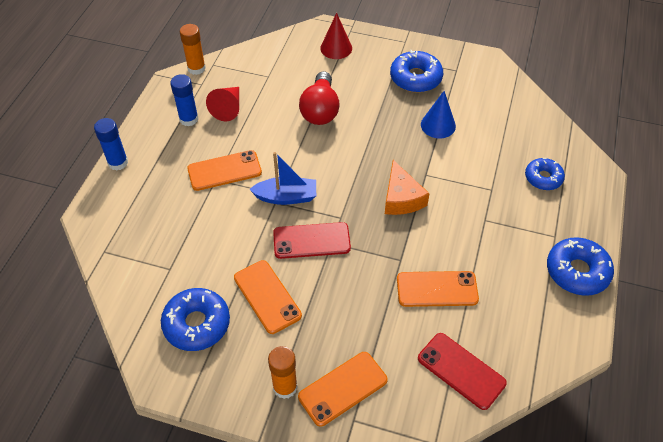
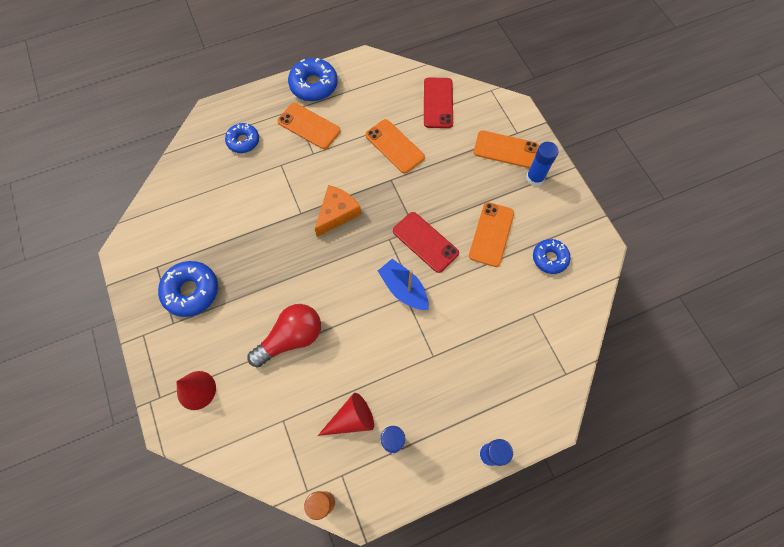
camera: 130 degrees left, 15 degrees up
(197, 324) = (549, 258): blue donut -> blue donut, size x0.65
(224, 171) = (419, 357): orange phone -> orange phone (309, 126)
(285, 387) = (535, 178): orange glue stick -> blue glue stick
(438, 125) = (239, 237): blue cone -> none

